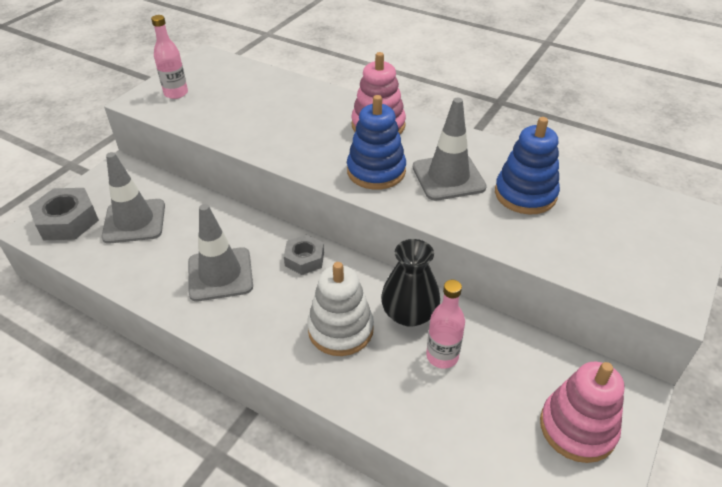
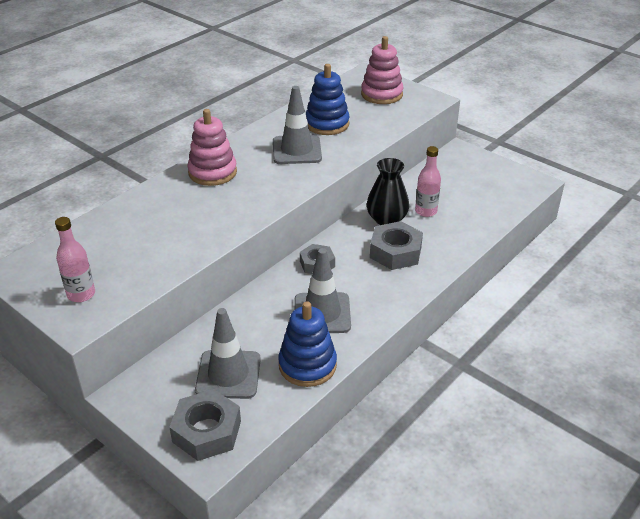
camera: 80 degrees left, 5 degrees down
(340, 329) = (395, 252): white stacking toy -> grey nut
(376, 171) = (276, 181): blue stacking toy -> blue stacking toy (307, 365)
(577, 428) = (482, 173): pink stacking toy -> pink stacking toy (381, 94)

